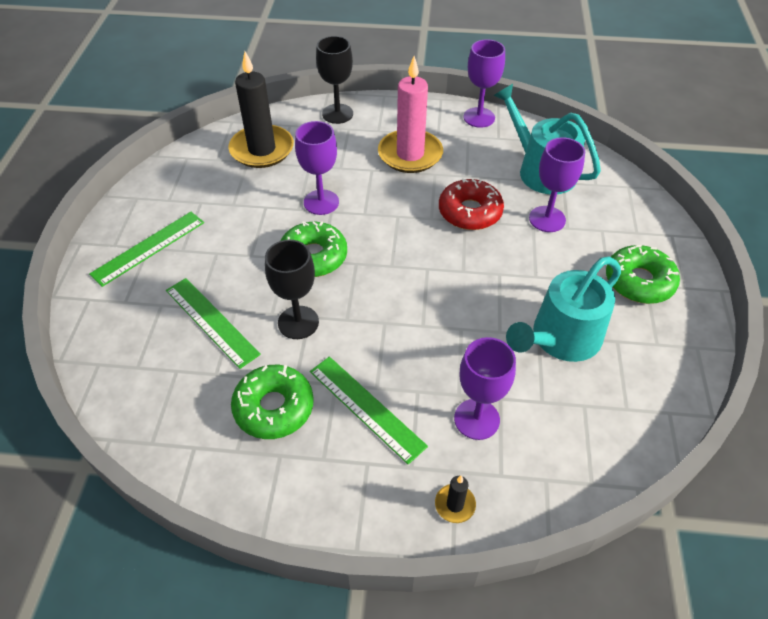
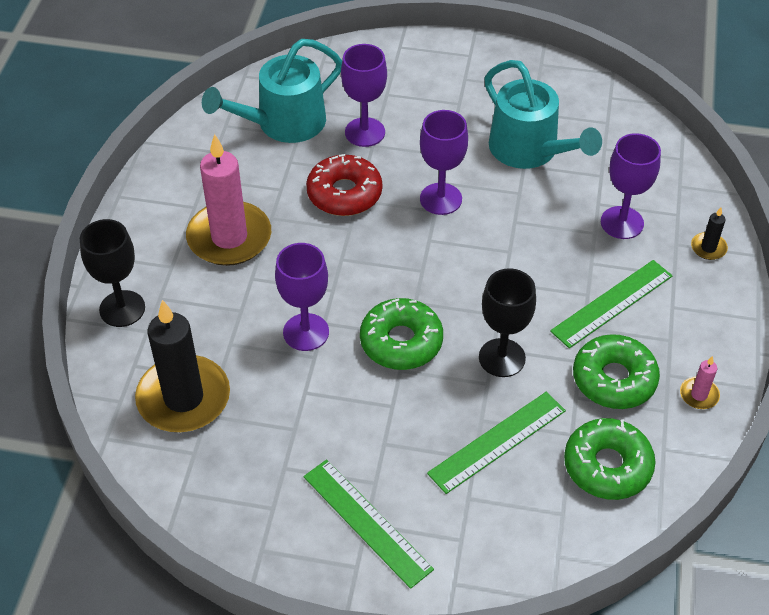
camera: 85 degrees left, 0 degrees up
(254, 482) = (699, 395): none -> pink candle
(479, 117) = (170, 163): purple goblet -> purple goblet (441, 199)
(639, 281) = (460, 83): green donut -> green donut (607, 466)

